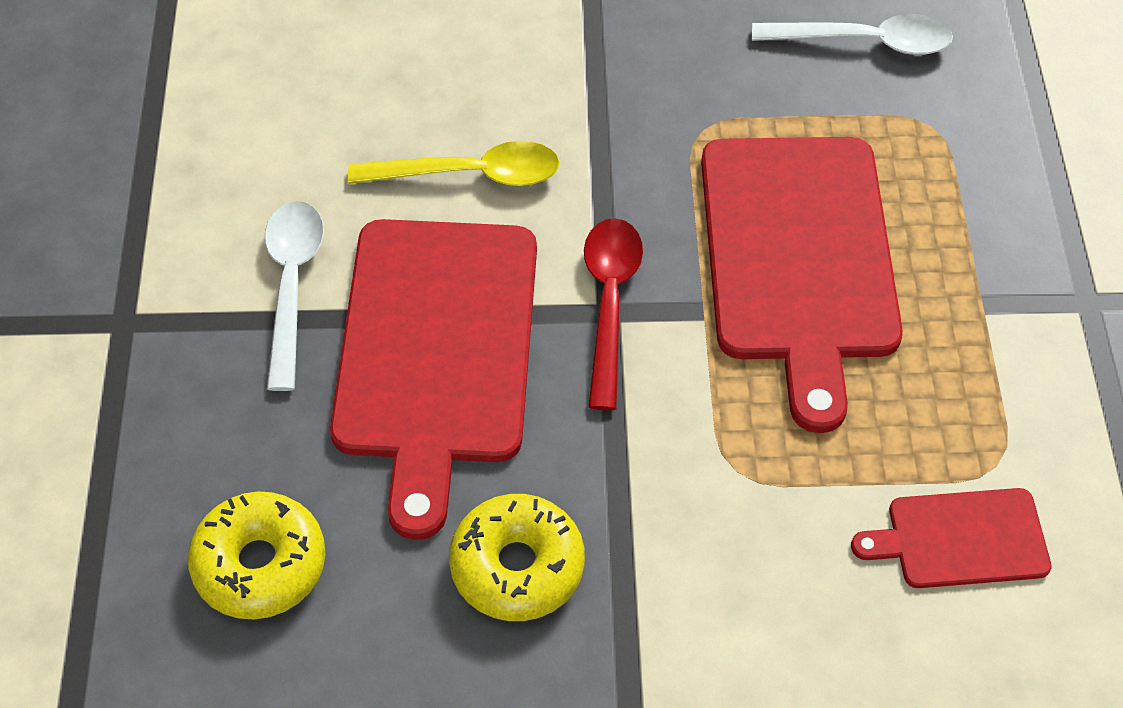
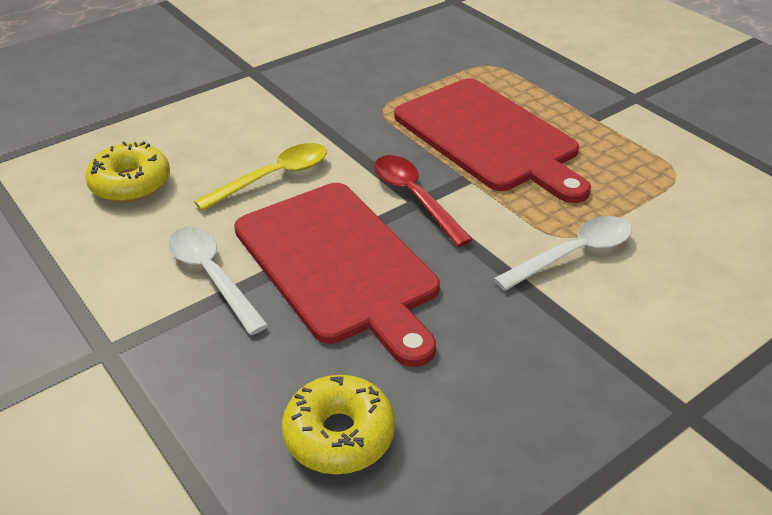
camera: 35 degrees left, 15 degrees down
(517, 566) = (500, 343): yellow donut -> yellow donut (130, 183)
(864, 42) = (424, 48): white spoon -> white spoon (573, 254)
(961, 539) = (699, 210): red cutting board -> none

